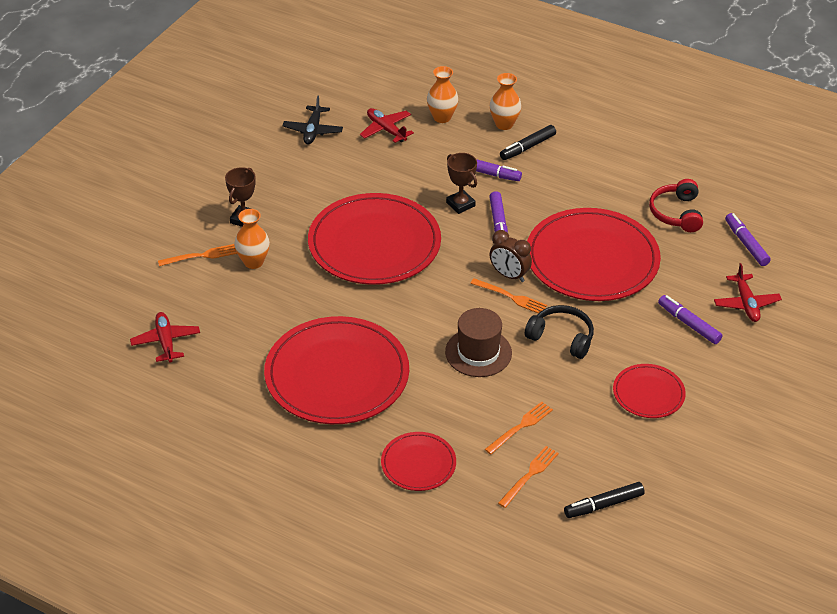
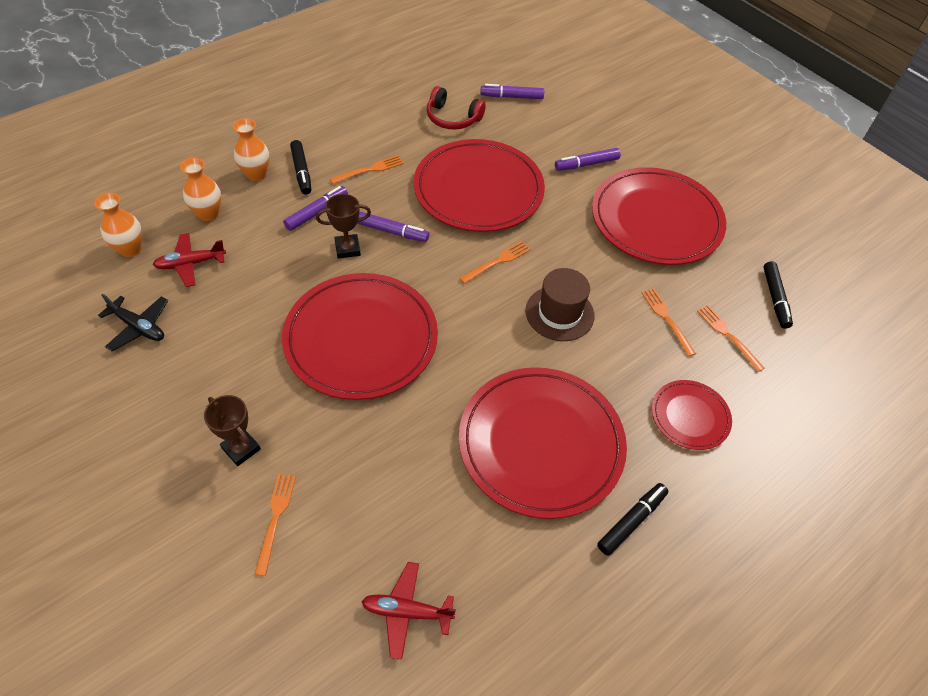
camera: 70 degrees left, 10 degrees up
(253, 262) = (321, 464): orange vase -> orange vase (130, 249)
(295, 446) = (631, 521): none -> black marker
(509, 275) = (468, 252): brown clock -> none
(561, 337) = (566, 247): black headphones -> none
(562, 185) = (370, 169): none -> orange fork
(648, 393) = (656, 220): red plate -> red plate, size x2.02
(746, 303) = (579, 124): red plane -> none

